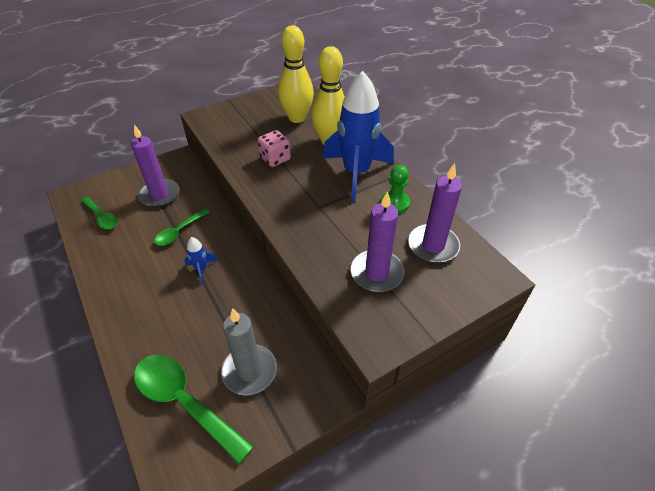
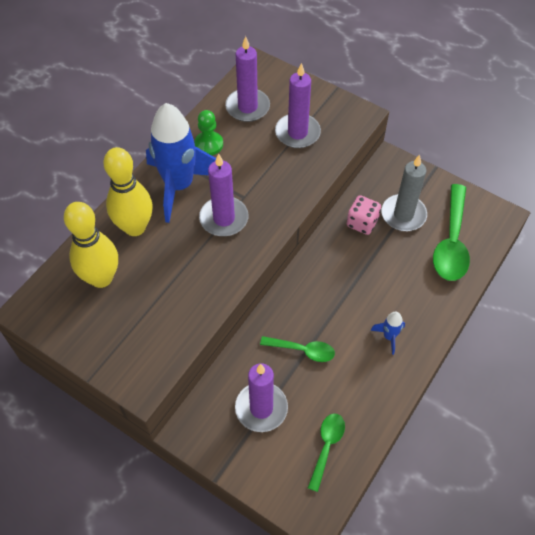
camera: 115 degrees left, 10 degrees up
(201, 269) = (335, 301): blue rocket -> blue rocket (389, 336)
(275, 159) = (190, 264): pink dice -> pink dice (362, 223)
(305, 188) = (224, 218): none -> purple candle

